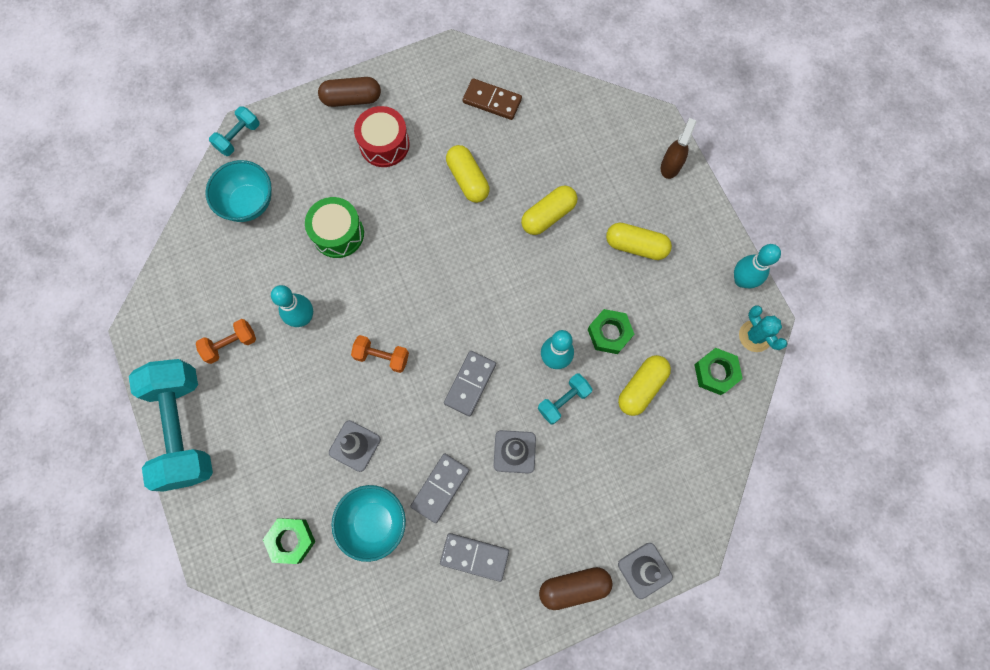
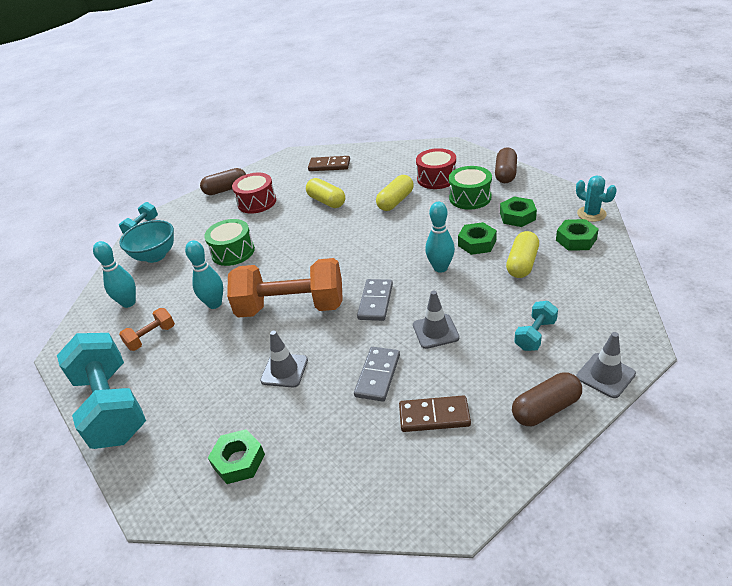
camera: 10 degrees left, 35 degrees down
(374, 522) = (321, 420): turquoise bowl -> none
(382, 357) = (291, 307): orange dumbbell -> orange dumbbell, size x2.20
(474, 557) = (434, 416): grey domino -> brown domino
(563, 401) = (461, 289): turquoise dumbbell -> turquoise dumbbell (535, 335)
(612, 189) = (436, 178): none -> red drum
(636, 246) = (470, 197): yellow capsule -> green drum
(670, 166) = (471, 159): brown spray bottle -> none
(673, 305) = (517, 216): none -> green nut
(697, 216) = (505, 174): none -> brown capsule
(742, 280) = (560, 192): turquoise bowling pin -> turquoise bowling pin (128, 303)

